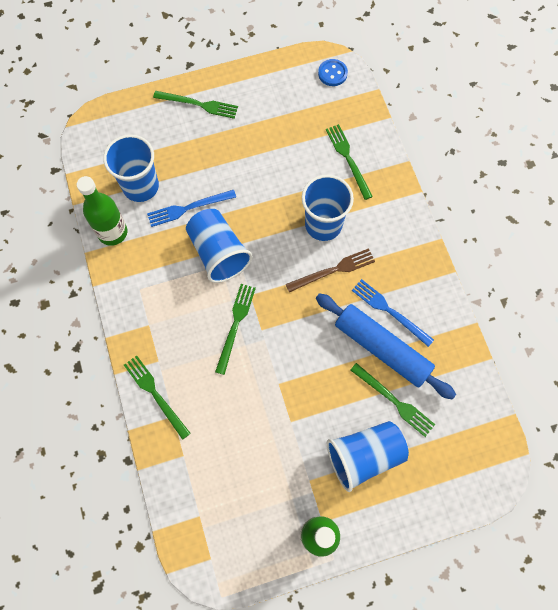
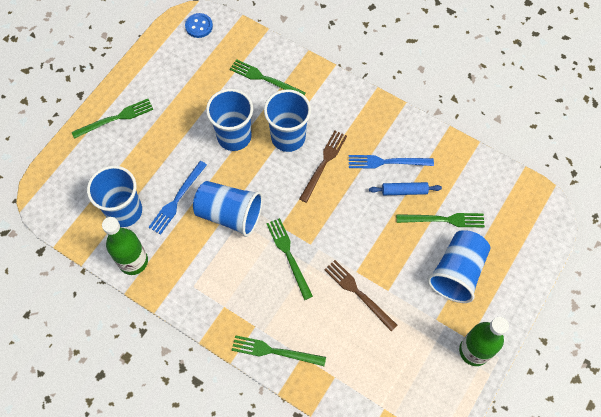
camera: 40 degrees left, 5 degrees down
(264, 403) = (358, 293): none -> brown fork
(279, 190) = (234, 136): none -> blue cup
(382, 348) = (404, 191): blue rolling pin -> blue rolling pin, size x0.49

